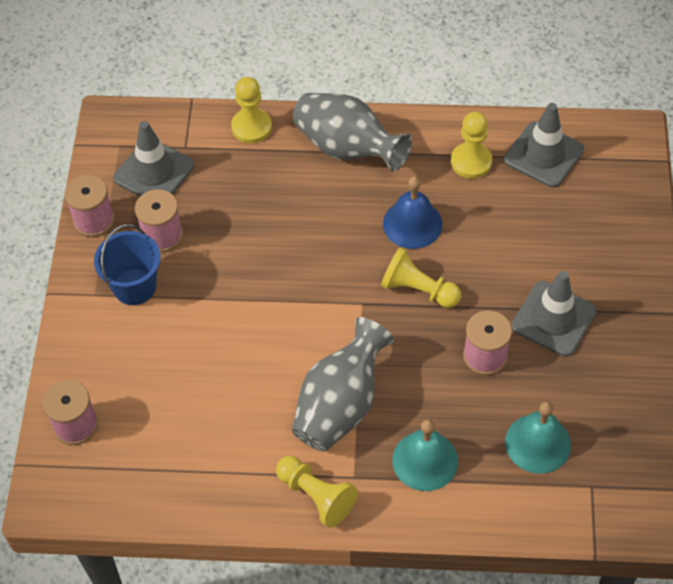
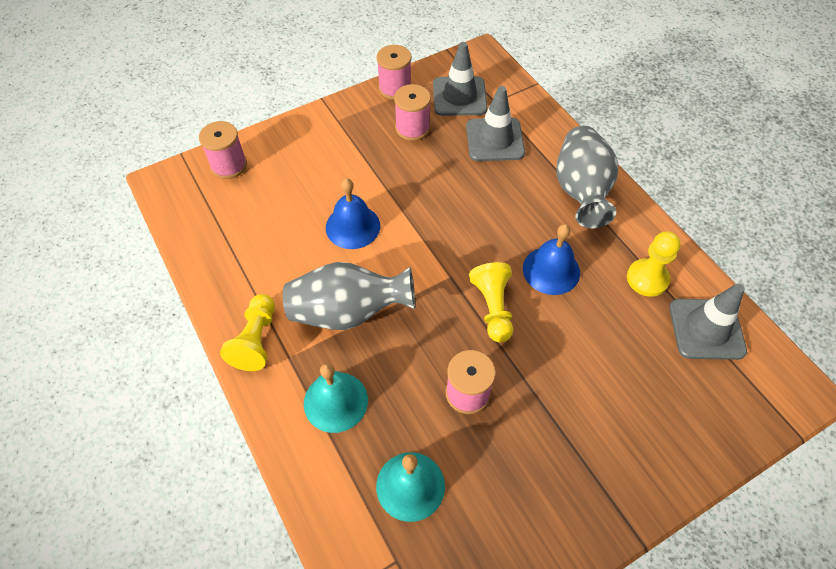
camera: 55 degrees right, 0 degrees up
(134, 287) = (359, 136): blue bucket -> none
(246, 351) = (353, 226): none -> blue bell
(251, 127) = (545, 126): yellow pawn -> none
(553, 319) = (547, 429): grey traffic cone -> grey traffic cone (494, 140)

